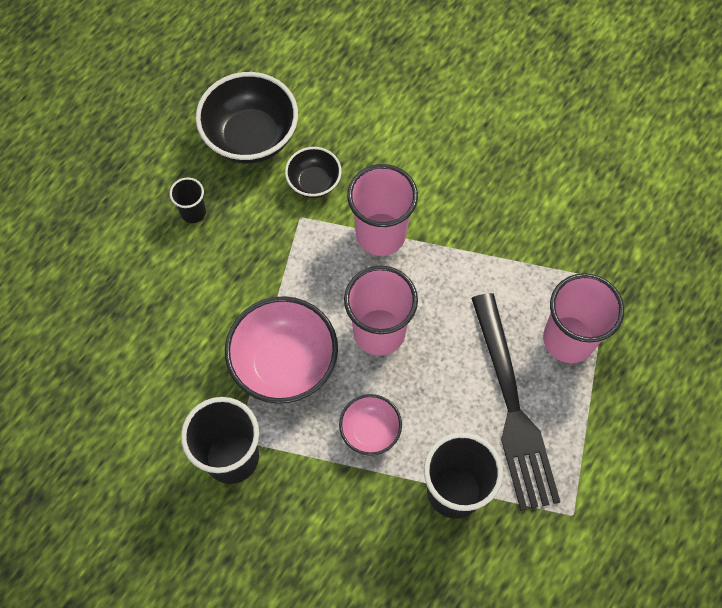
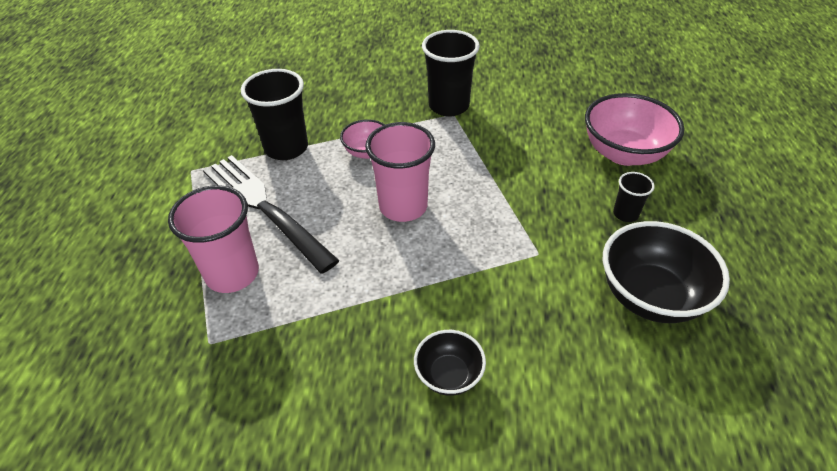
camera: 150 degrees right, 20 degrees down
(284, 364) = (458, 159): pink bowl -> pink bowl (624, 153)
(314, 183) = (554, 287): black bowl -> black bowl (449, 375)
(380, 234) = (457, 274): pink cup -> none

